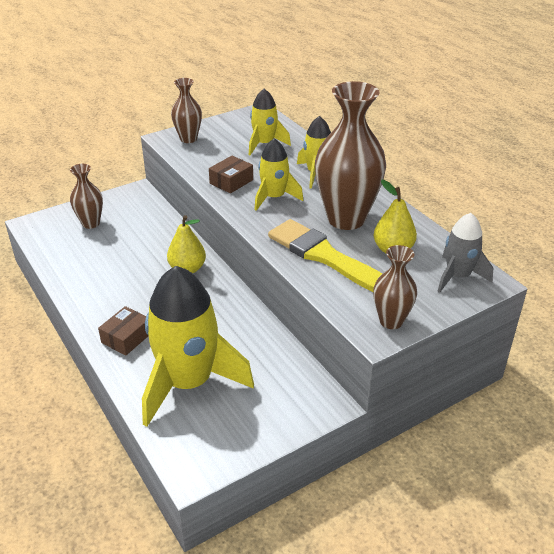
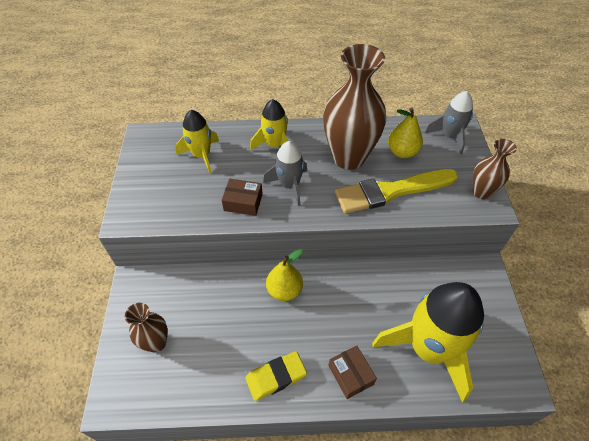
camera: 60 degrees left, 15 degrees up
(98, 294) = (276, 377): none -> yellow eraser
(188, 139) = (143, 202): brown vase -> none
(231, 181) = (243, 202): brown box -> brown box turned 60 degrees counterclockwise
(274, 198) = (289, 186): yellow rocket -> grey rocket

